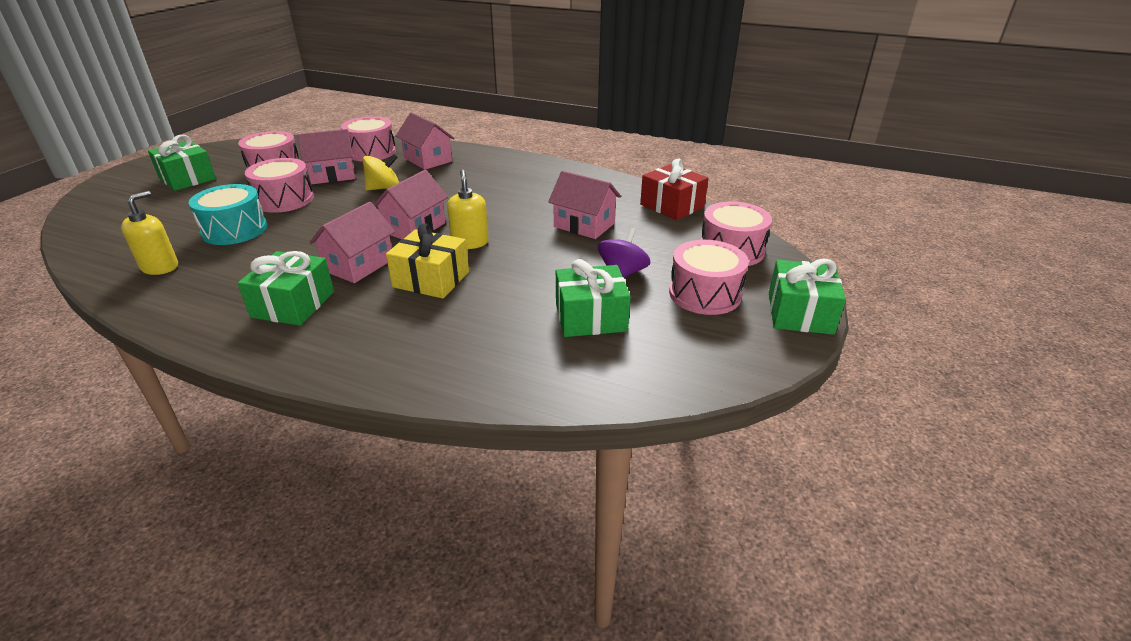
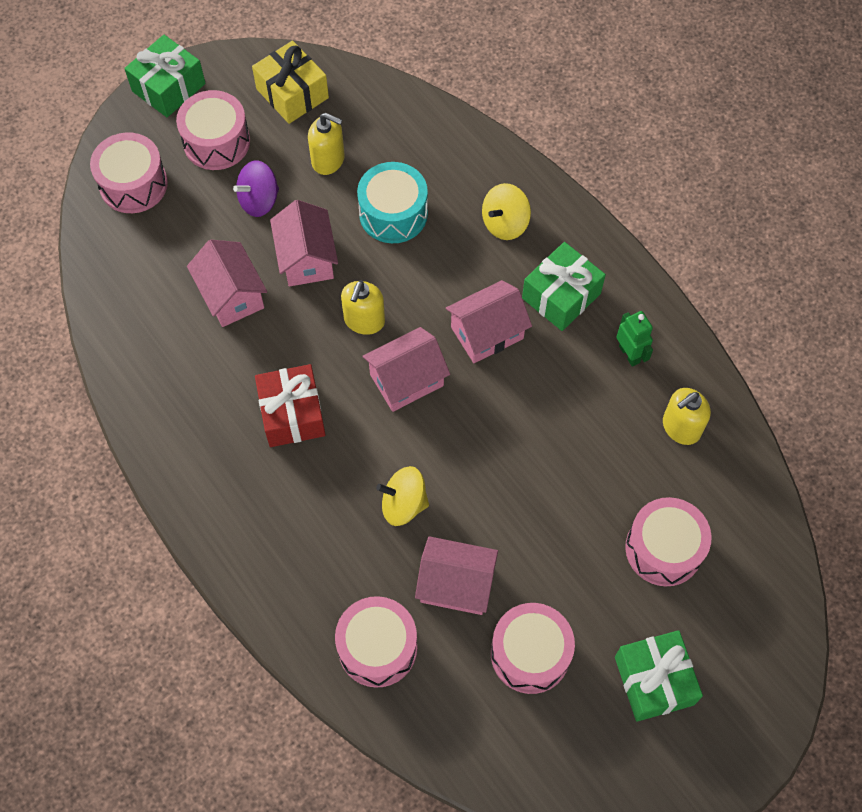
camera: 150 degrees left, 30 degrees up
(213, 291) = (629, 354): none -> green robot
(234, 230) = (601, 477): turquoise drum -> turquoise drum (393, 213)
(284, 200) = (533, 533): pink drum -> pink drum (663, 549)
(374, 333) = (505, 223): none -> yellow spinning top
(428, 160) = (310, 571): pink house -> pink house (306, 258)
(431, 279) = (430, 275): yellow gift -> yellow gift (292, 93)
(590, 317) = (328, 160): green gift -> yellow soap dispenser
(672, 206) = (111, 286): red gift -> red gift (292, 414)

